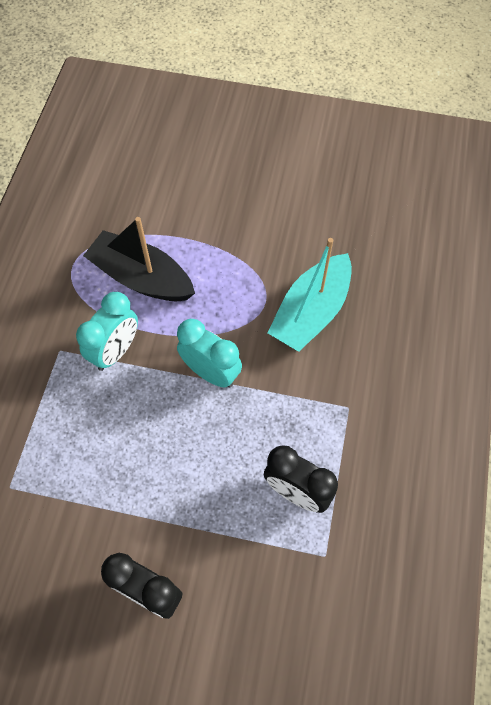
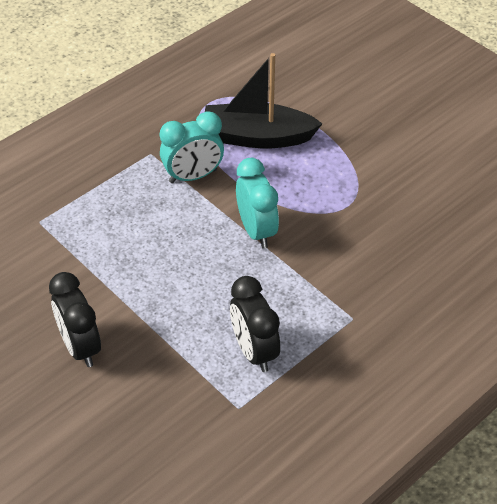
camera: 35 degrees right, 15 degrees down
(141, 278) = (257, 137): black boat -> black boat turned 60 degrees counterclockwise
(311, 312) = (381, 233): turquoise boat -> none

